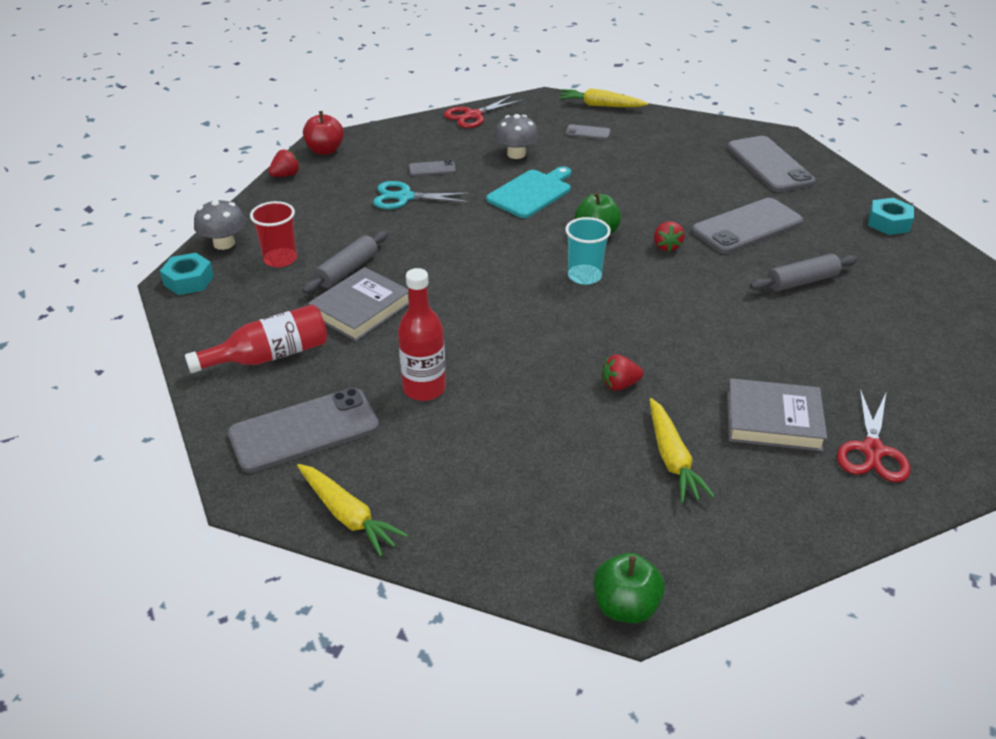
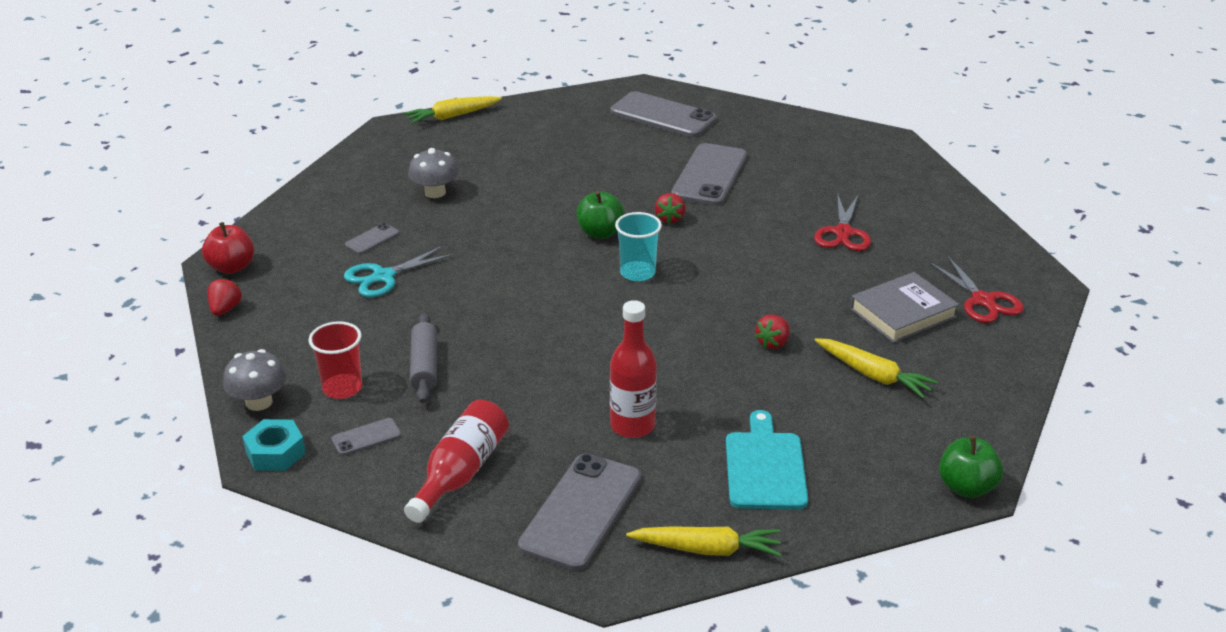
camera: 40 degrees left, 5 degrees down
(360, 309) = (486, 392): grey book -> none
(473, 115) = (341, 172): red scissors -> red scissors (843, 233)
(531, 193) = (497, 222): turquoise cutting board -> turquoise cutting board (765, 467)
(588, 132) = (474, 146): grey phone -> grey phone (366, 437)
(667, 246) = (670, 218): red strawberry -> red strawberry turned 45 degrees clockwise
(801, 281) = (800, 202): grey rolling pin -> none
(888, 223) = (804, 129): turquoise nut -> none

